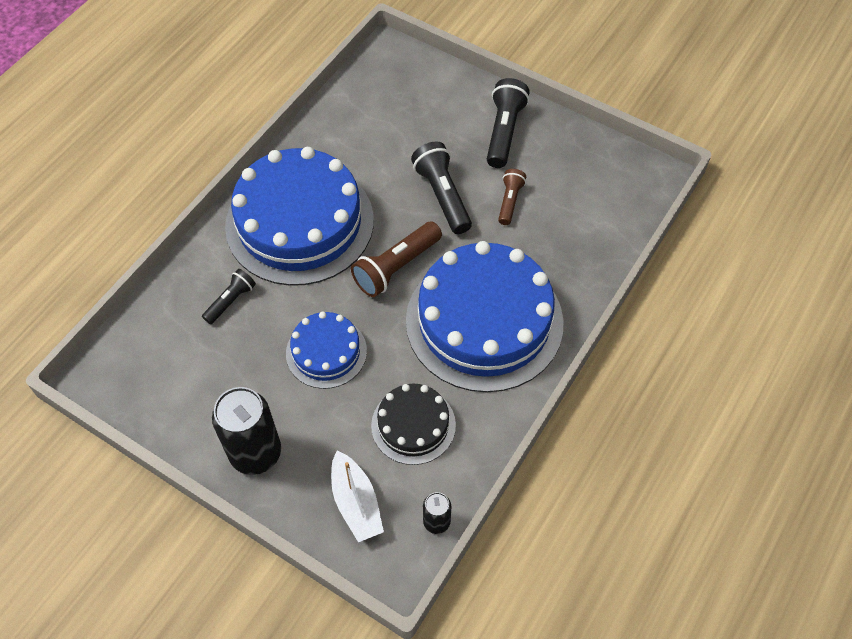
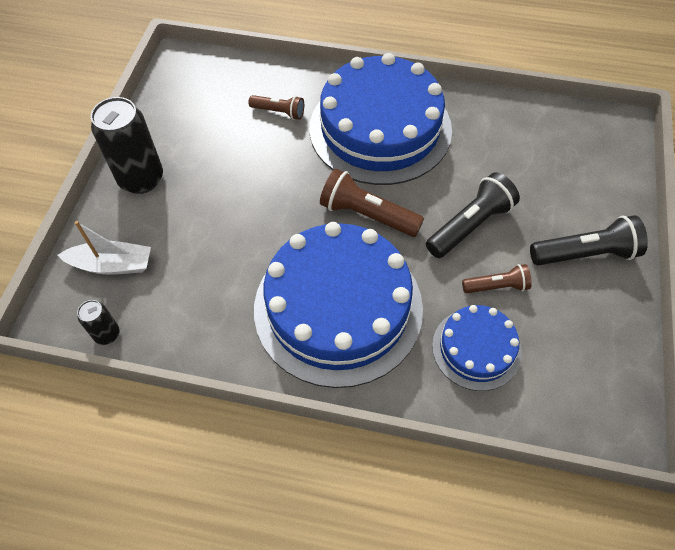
camera: 70 degrees right, 0 degrees up
(231, 301) = (279, 112): black flashlight -> brown flashlight
(326, 352) = (254, 193): blue cake -> blue cake (476, 349)
(356, 503) = (112, 265): white boat -> white boat turned 135 degrees counterclockwise
(413, 425) = (202, 283): black cake -> none

